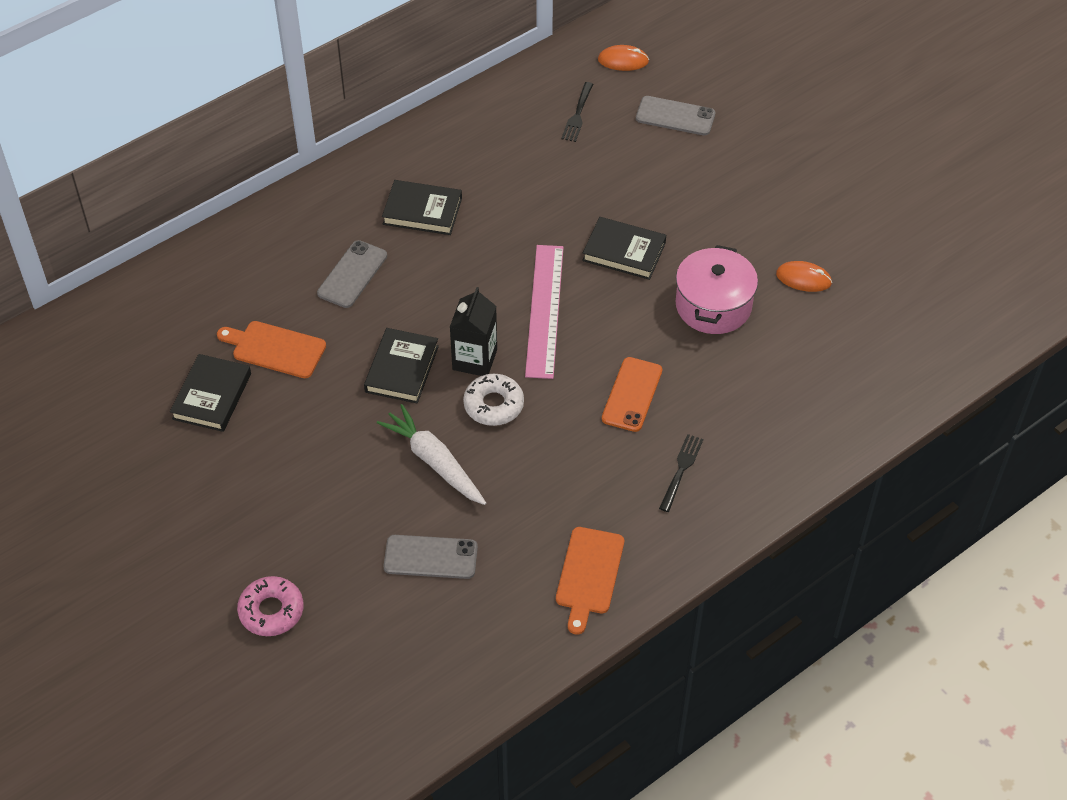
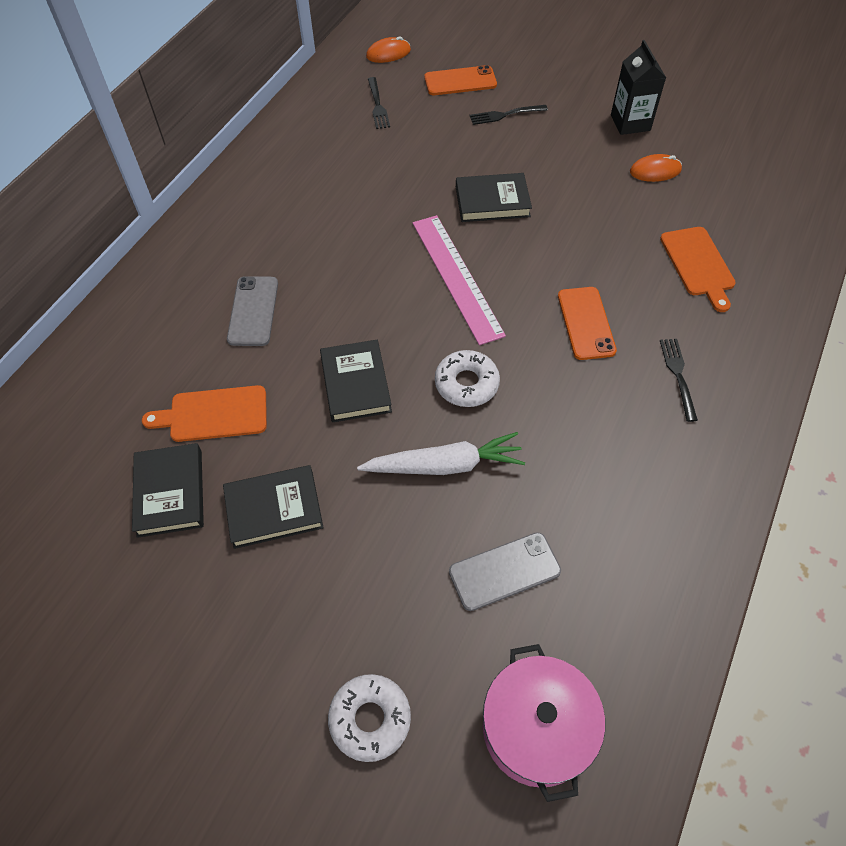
camera: 25 degrees left, 5 degrees up
(271, 611) = (370, 719): pink donut -> white donut
(422, 211) = (288, 230): black book -> black book (274, 509)
(434, 461) = (445, 465): white carrot -> white carrot turned 150 degrees clockwise
(474, 359) = (421, 347): black carton -> black carton (630, 122)
(589, 575) = (670, 518): orange cutting board -> orange cutting board (698, 264)
(675, 116) = (460, 81): grey phone -> orange phone
(696, 168) = (505, 115): none -> black fork
(713, 305) = (599, 219): pink pot -> pink pot (536, 728)

